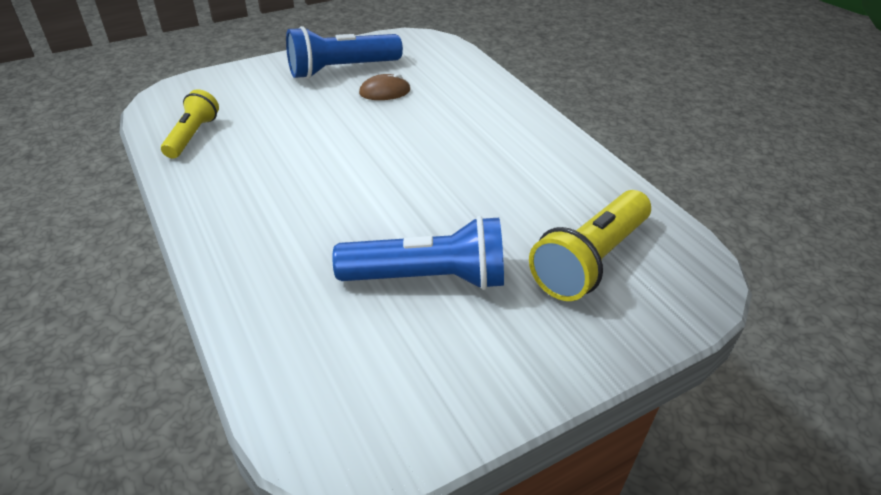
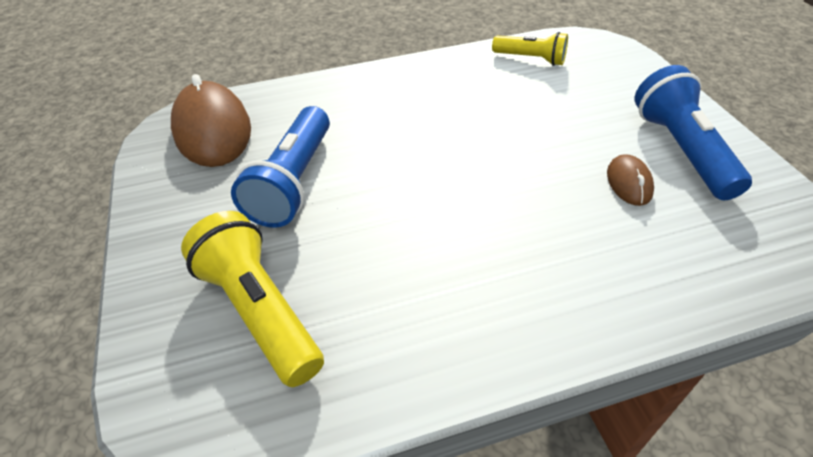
camera: 105 degrees right, 5 degrees up
(342, 389) = (213, 130): none -> brown mouse

